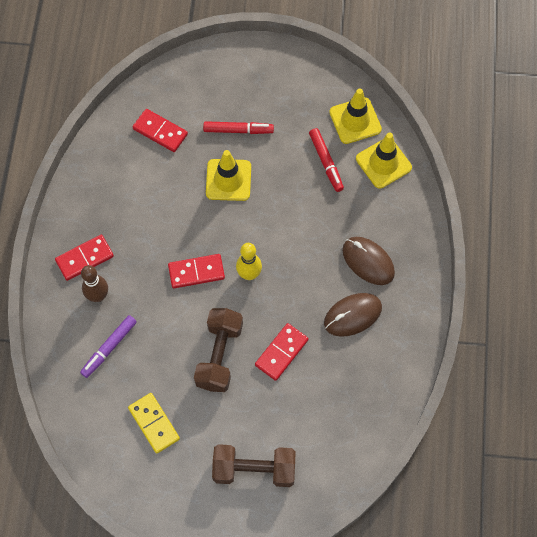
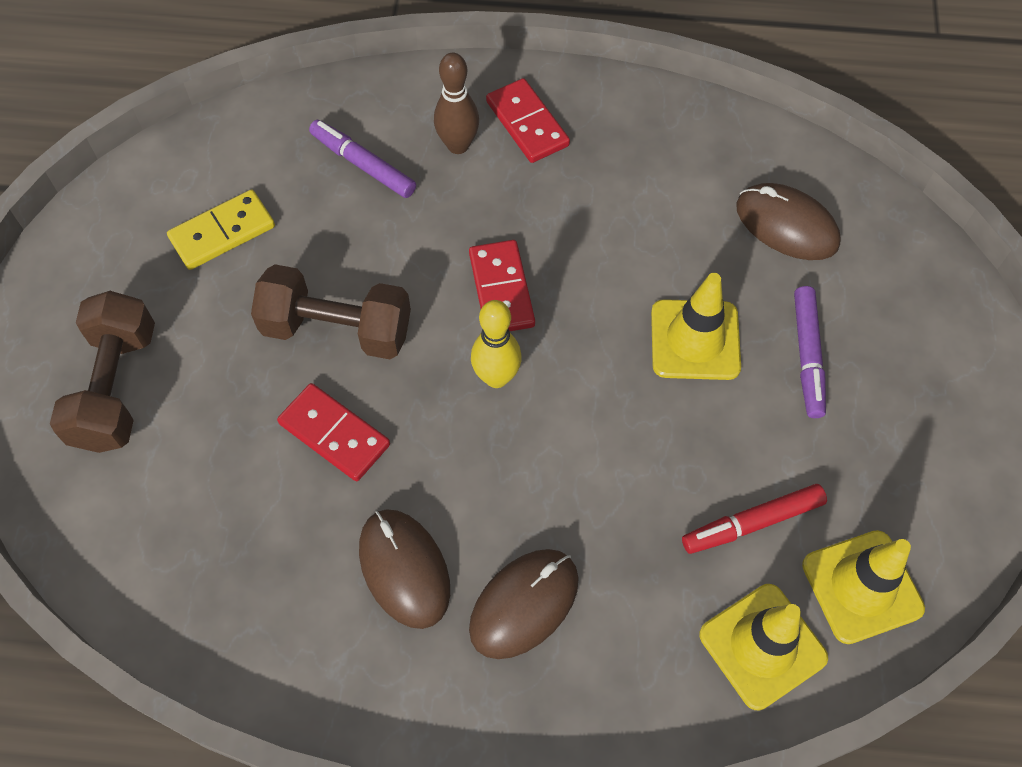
camera: 90 degrees right, 5 degrees down
(160, 132) = (786, 225): red domino -> brown mouse
(238, 130) = (807, 356): red marker -> purple marker

